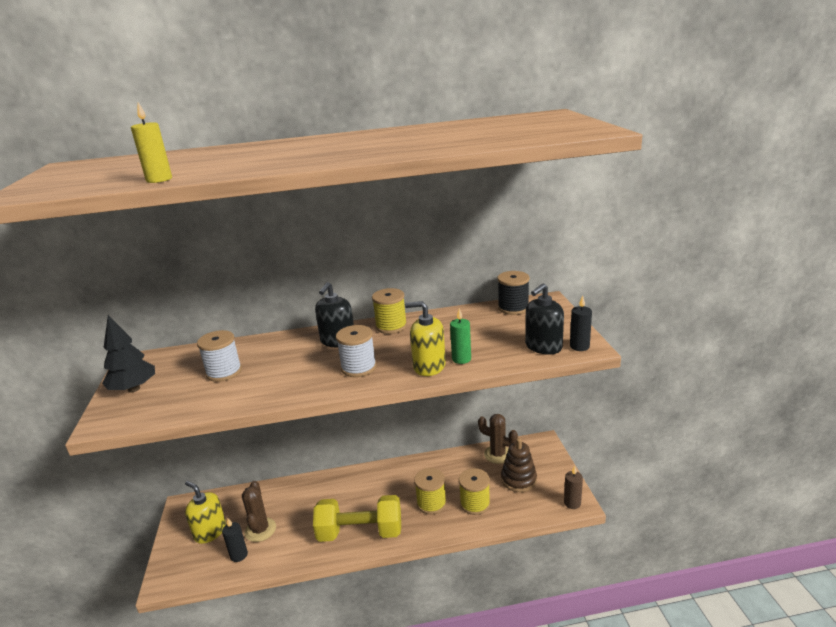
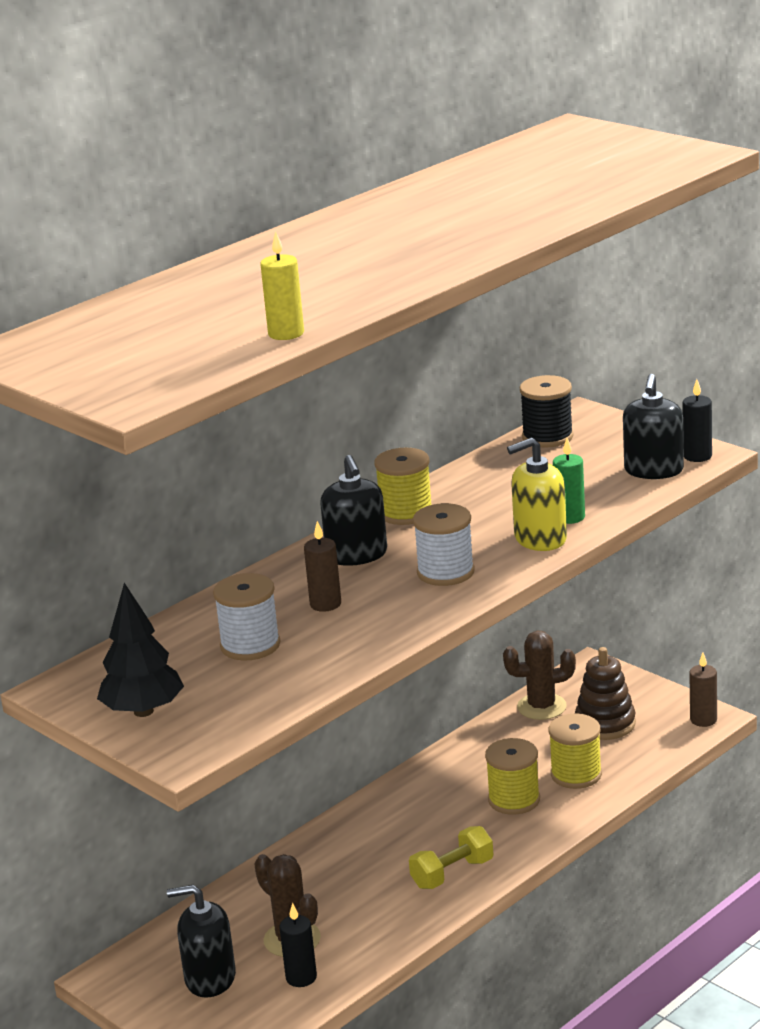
camera: 35 degrees left, 0 degrees up
(210, 531) = (210, 978): yellow soap dispenser -> black soap dispenser
(285, 363) = (325, 604): none -> brown candle
(360, 532) = (452, 873): yellow dumbbell -> yellow dumbbell, size x0.57

